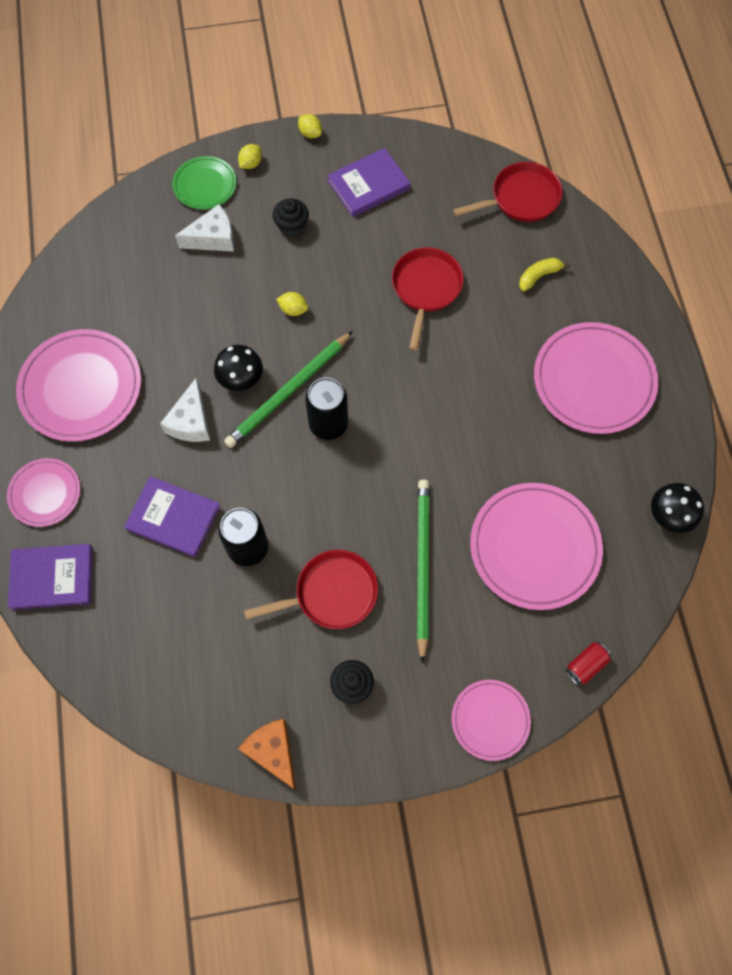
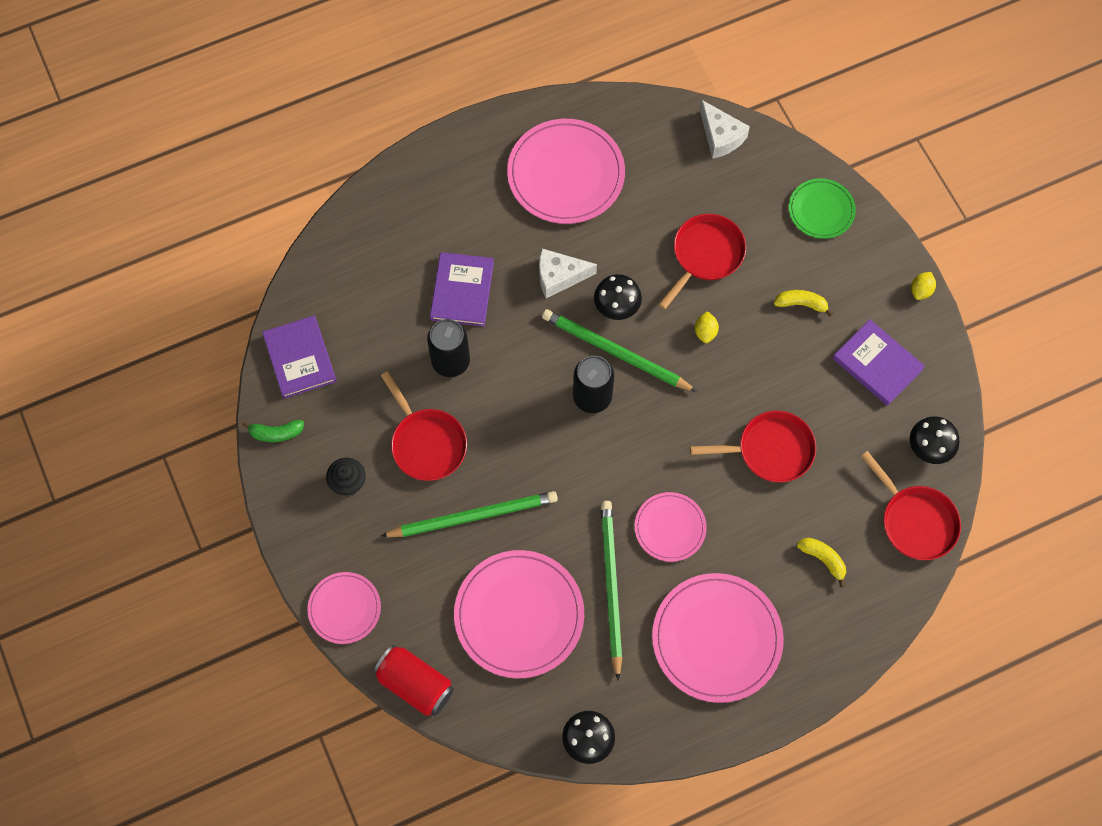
camera: 75 degrees right, 0 degrees up
(45, 493) = (456, 180): pink plate -> pink plate (670, 528)
(52, 577) = (382, 212): purple book -> purple book (300, 358)
(213, 238) = (761, 236): white cheese -> white cheese (720, 137)
(215, 289) = (705, 255): none -> red pan
(251, 164) = (862, 245): yellow lemon -> none
(273, 752) = (276, 433): orange cheese -> green banana
(292, 226) = (801, 304): black cupcake -> yellow banana
(457, 169) = (929, 447): none -> black mushroom
(524, 456) = (611, 586): none -> green pencil
(585, 665) = (415, 684): red can -> red can, size x1.78

